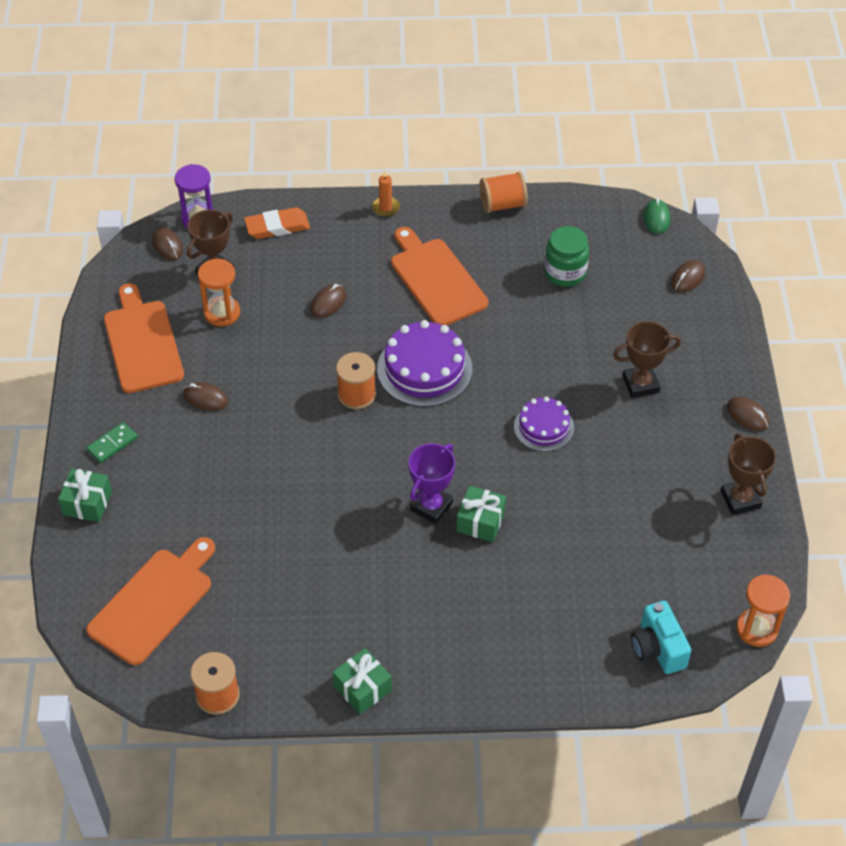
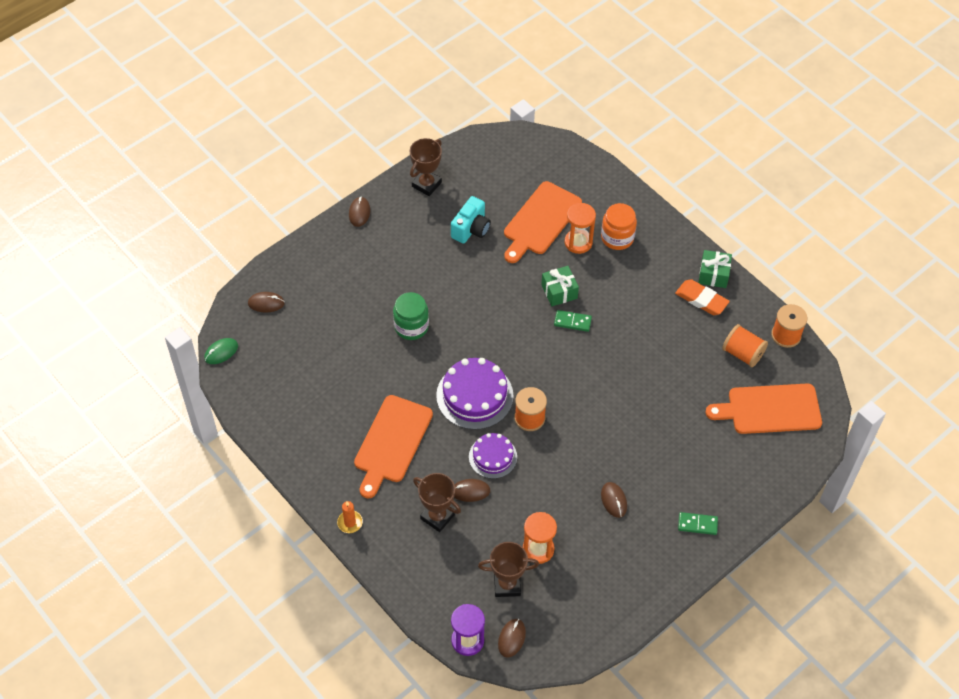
camera: 130 degrees left, 5 degrees up
(87, 503) = (749, 500): green gift -> none
(142, 343) = (608, 577): orange cutting board -> orange cutting board (540, 221)
(277, 227) = (429, 579): orange eraser -> orange eraser (701, 299)
(431, 506) = (572, 322): purple trophy -> green domino
(502, 204) = (284, 451): orange spool -> orange spool (742, 353)
(502, 630) = (617, 238): none -> orange jar
(543, 427) = (461, 304): purple cake -> purple cake (493, 457)
(565, 272) = (320, 373): green jar -> green jar (411, 326)
(640, 384) = (382, 276): brown trophy -> brown trophy (437, 517)
(657, 648) = (560, 168): turquoise camera -> turquoise camera (471, 229)
(757, 629) = (506, 135): orange hourglass -> orange hourglass (578, 242)

